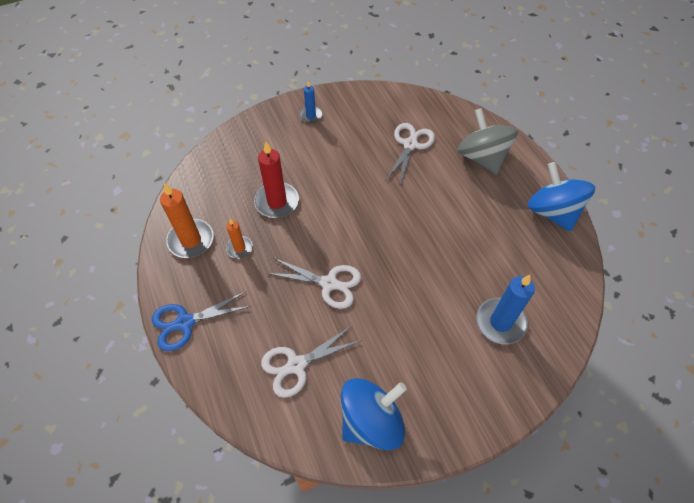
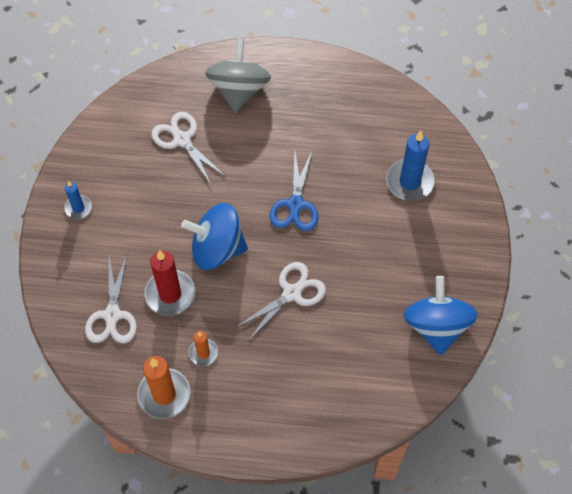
camera: 60 degrees left, 5 degrees up
(185, 323) = (256, 437): blue scissors -> blue scissors (295, 205)
(296, 365) = (355, 360): white scissors -> white scissors (112, 315)
(482, 157) = (239, 90): grey spinning top -> grey spinning top turned 90 degrees clockwise
(552, 212) = (333, 75): blue spinning top -> blue spinning top (217, 248)

